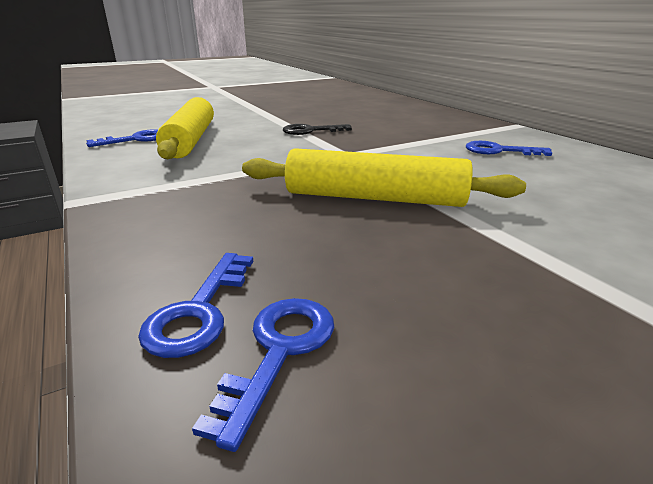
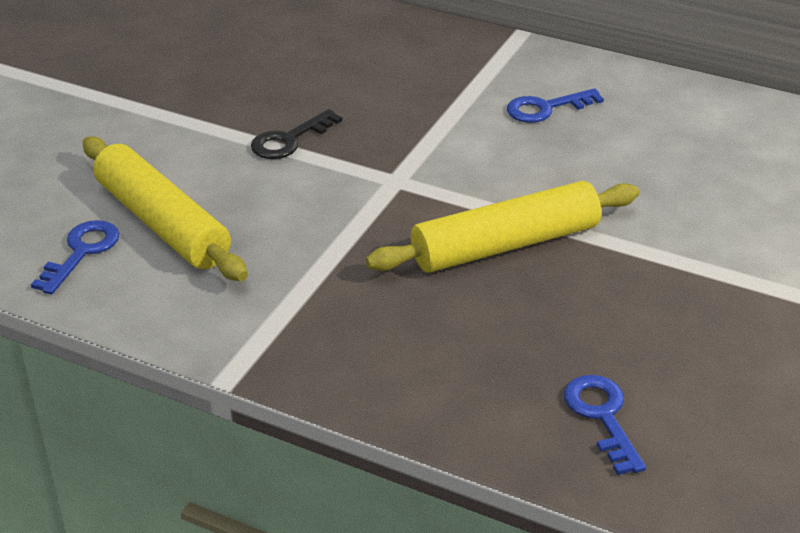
camera: 35 degrees left, 10 degrees up
(199, 311) = (520, 418): blue key -> none

